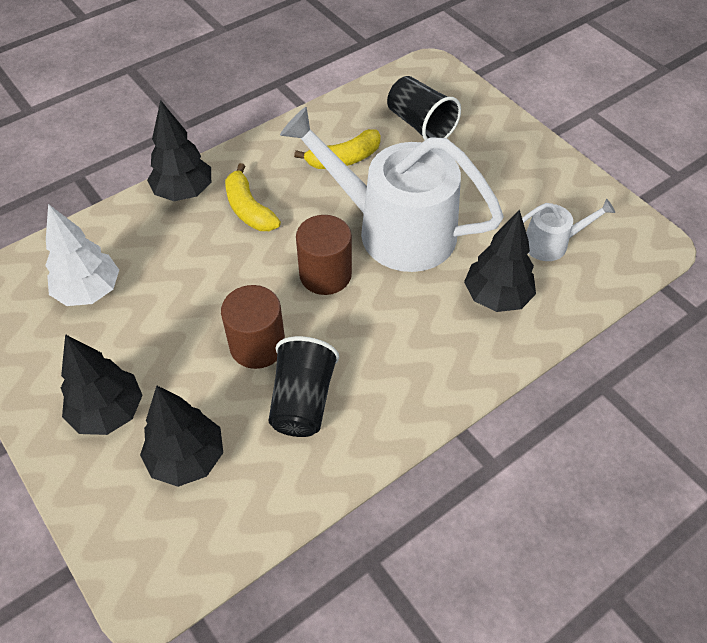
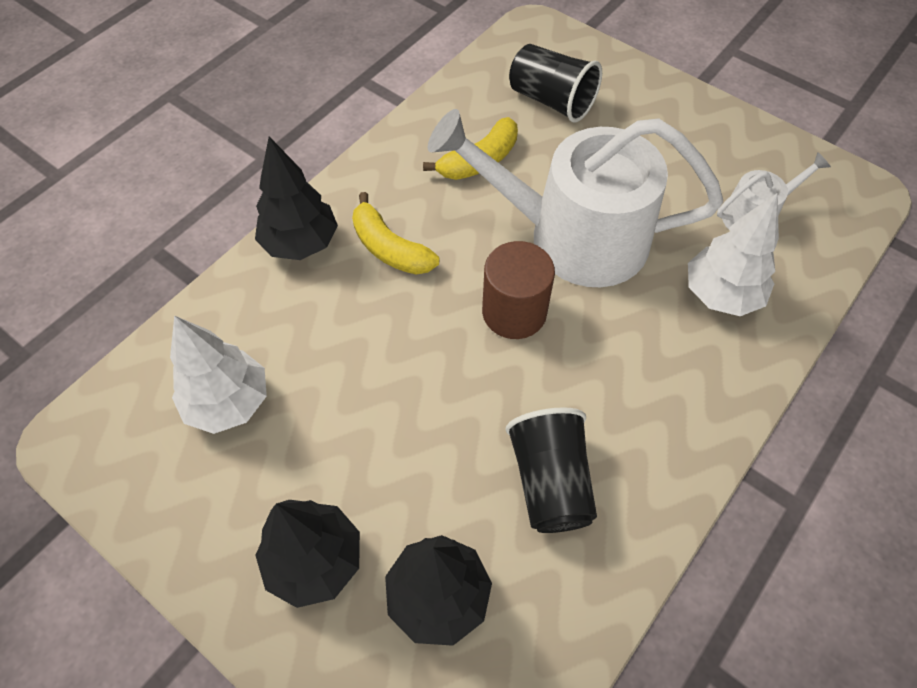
camera: 15 degrees left, 5 degrees up
(257, 345) = (468, 423): brown cylinder -> none
(496, 297) = (720, 295): black tree -> white tree

